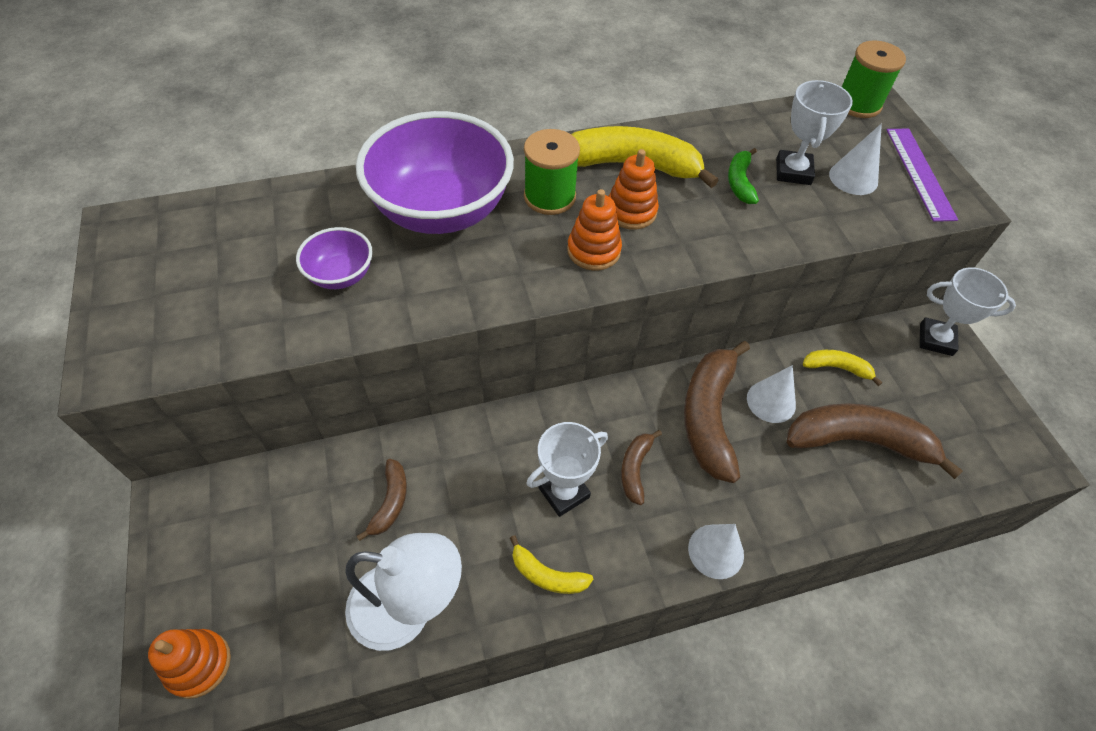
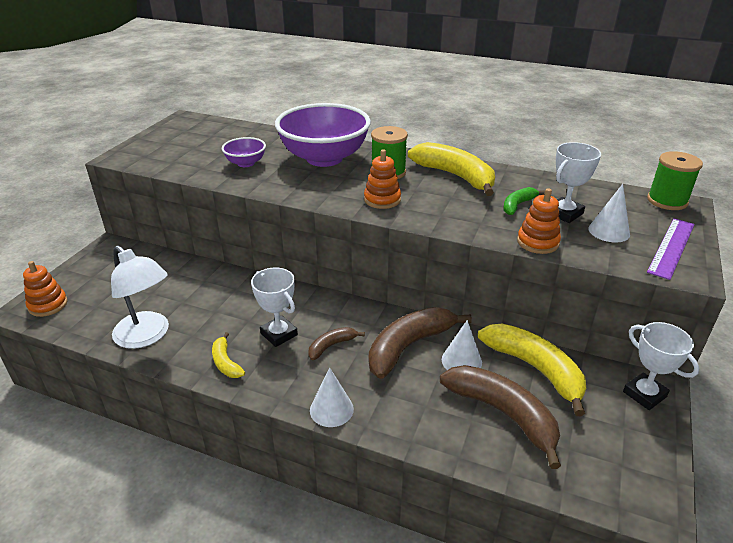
camera: 40 degrees right, 20 degrees down
(390, 502) = (192, 292): brown banana -> none
(563, 492) = (279, 334): white trophy -> white trophy turned 45 degrees clockwise
(631, 211) = (427, 193): orange stacking toy -> orange stacking toy (537, 242)
(837, 368) = (535, 369): yellow banana -> yellow banana, size x2.01

